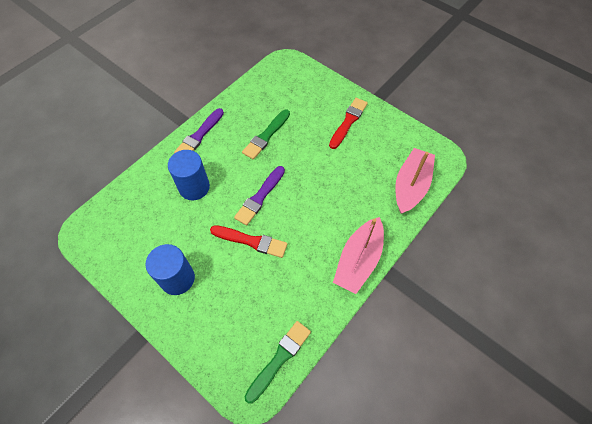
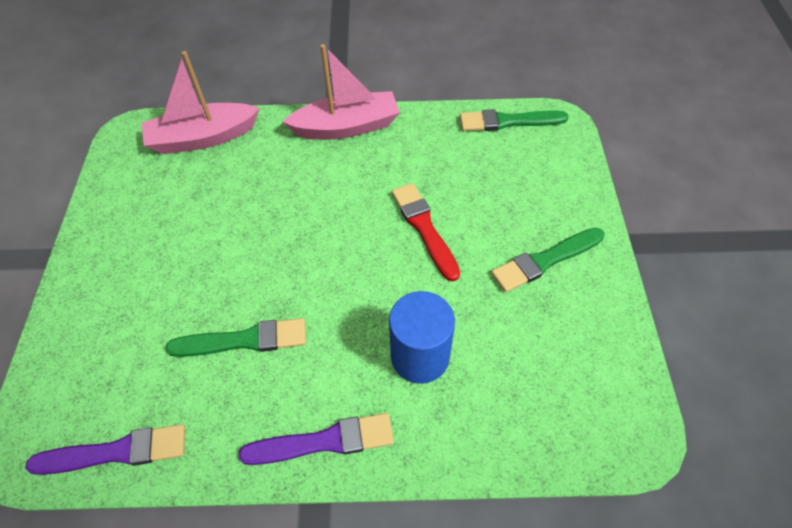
camera: 130 degrees left, 5 degrees down
(177, 278) = (545, 260): blue cylinder -> green brush
(260, 197) = (357, 266): purple brush -> purple brush (116, 452)
(348, 122) = (134, 257): red brush -> none

